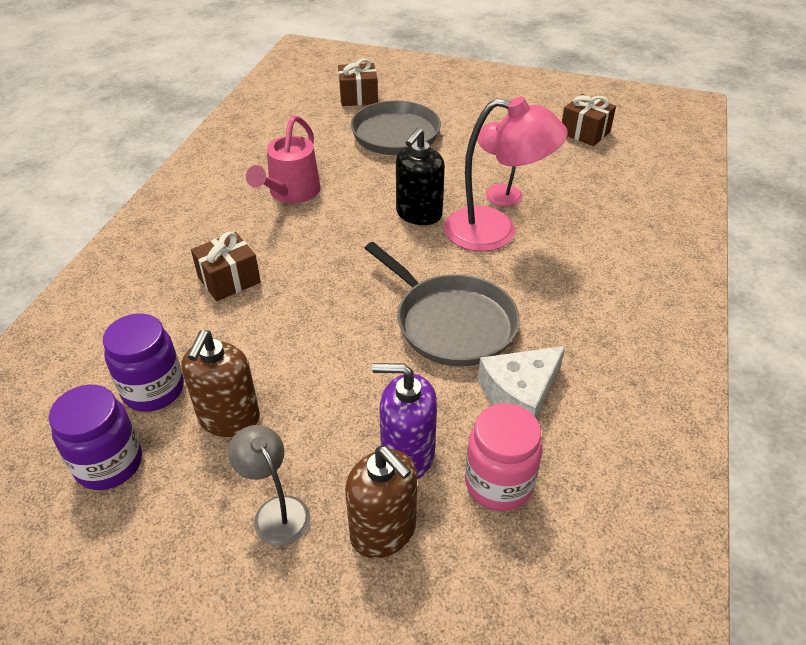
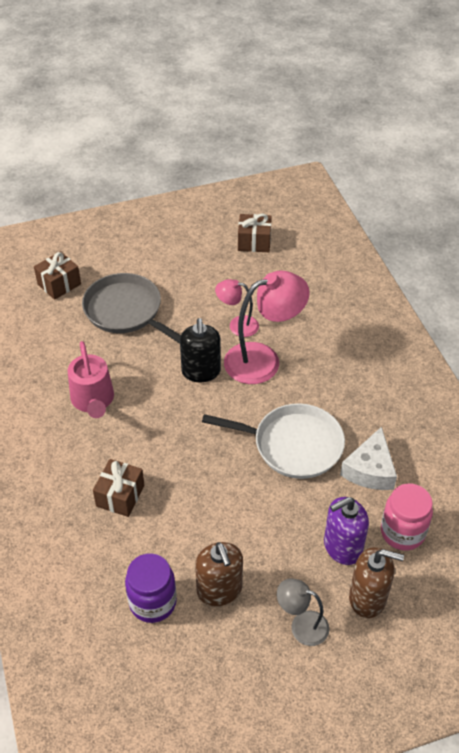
camera: 35 degrees left, 5 degrees up
(109, 464) = (176, 664): purple jar -> none
(451, 323) = (293, 445): grey pan -> white pan

